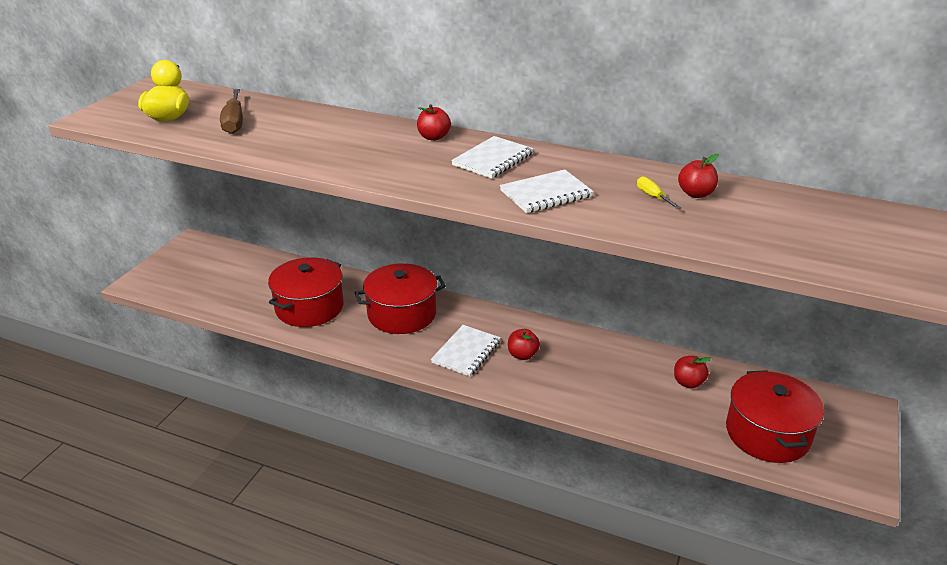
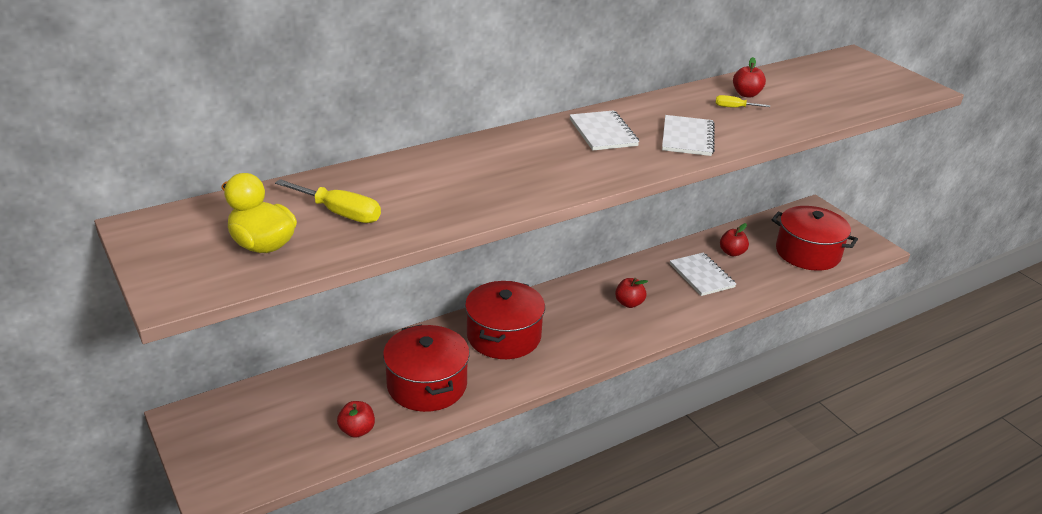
camera: 55 degrees left, 0 degrees up
(234, 122) = (340, 213): brown screwdriver -> yellow screwdriver
(433, 137) = (526, 138): red apple -> red apple (357, 430)
(466, 352) = (596, 328): white notebook -> white notebook (701, 276)

